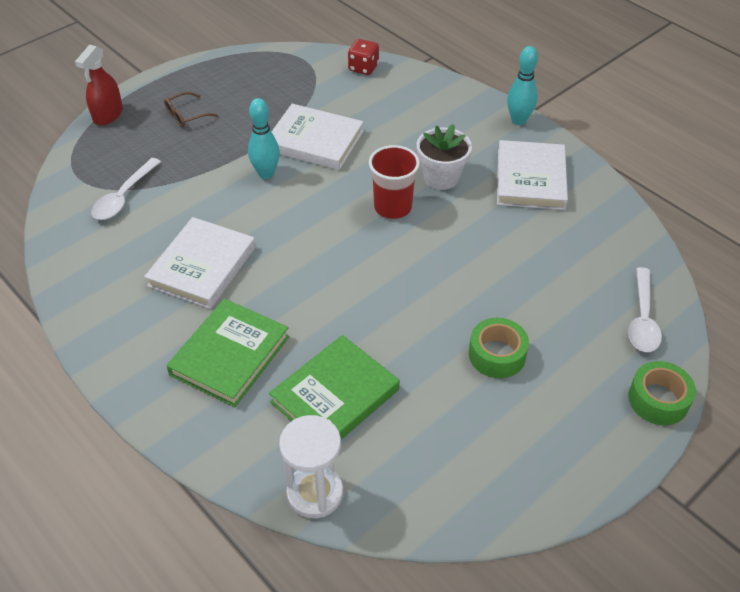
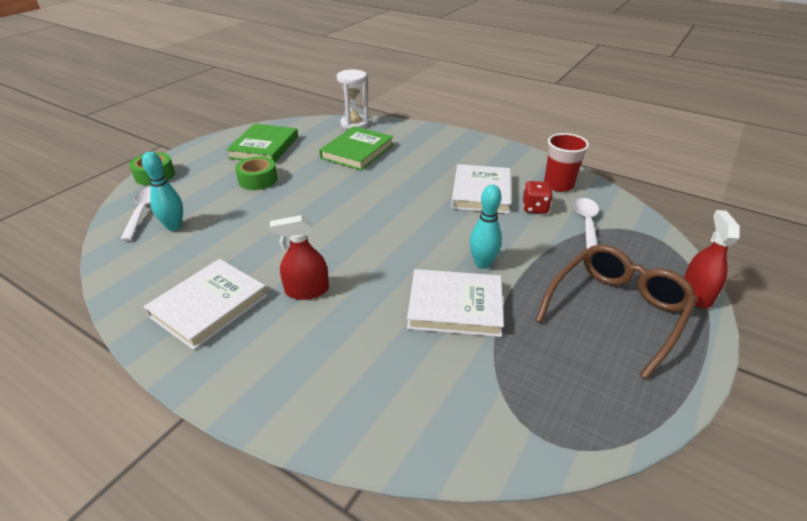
camera: 165 degrees right, 10 degrees down
(186, 115) = (616, 310): brown glasses -> brown glasses, size x2.28
(230, 355) = (428, 157): green book -> green book (264, 147)
(363, 68) = (449, 442): red dice -> red dice (535, 208)
(392, 207) = (350, 255): red cup -> red cup (558, 185)
(441, 177) = (307, 291): white flower pot -> red spray bottle
(518, 120) = (209, 386): turquoise bowling pin -> turquoise bowling pin (174, 227)
(530, 179) = (209, 306): white book -> white book turned 45 degrees clockwise

